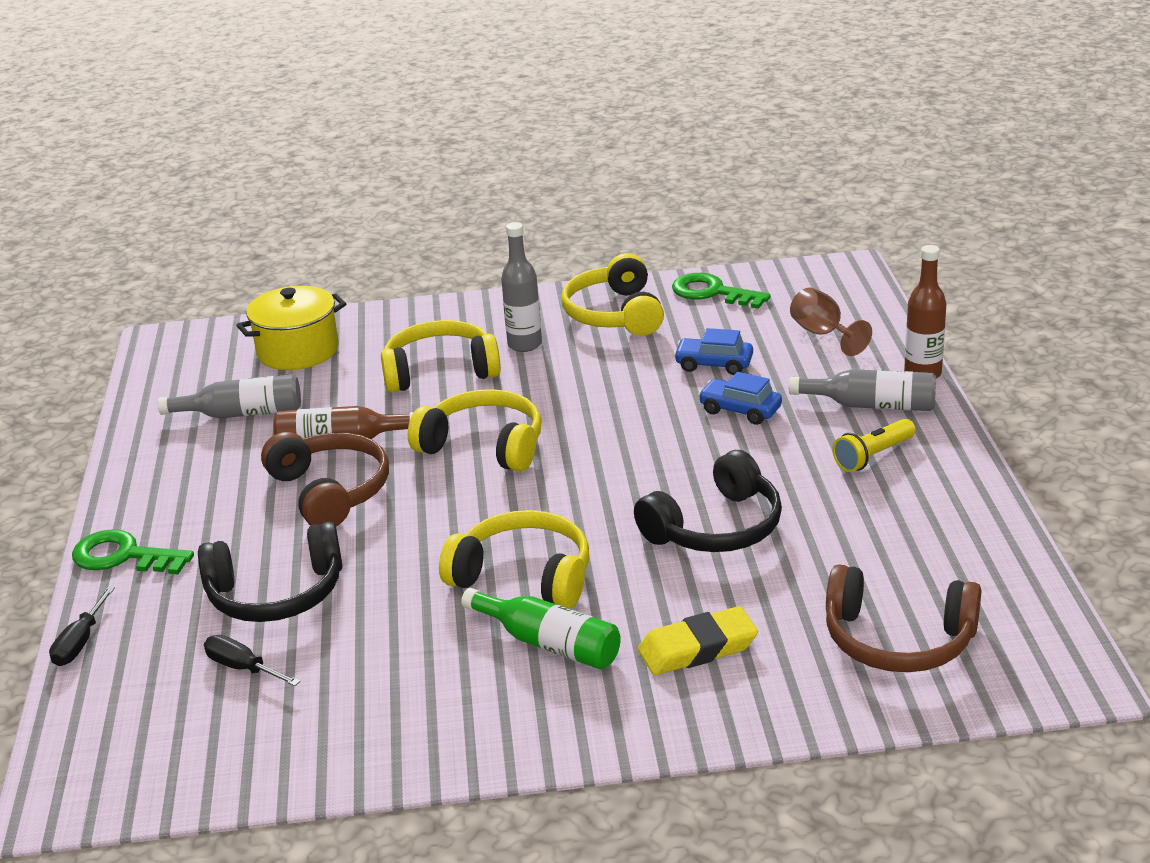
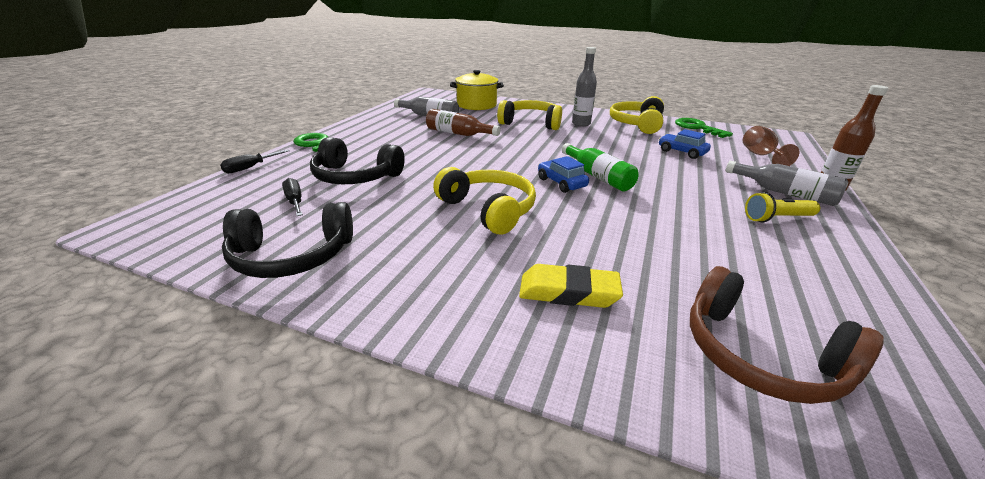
camera: 25 degrees right, 0 degrees up
(331, 491) = (432, 148): brown headphones -> none
(484, 445) = (525, 151): yellow headphones -> none
(549, 643) = (467, 249): green bottle -> green bottle (598, 176)
(716, 527) = (634, 223): black headphones -> black headphones (292, 256)
(740, 410) = (687, 173): blue car -> blue car (561, 183)

